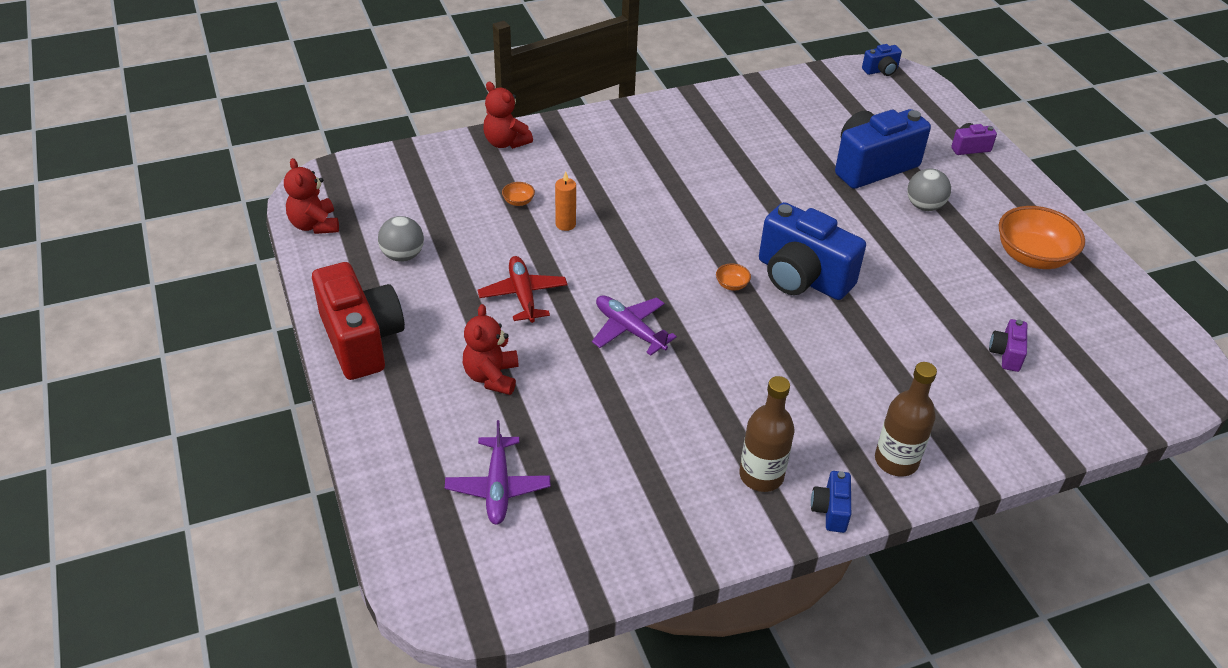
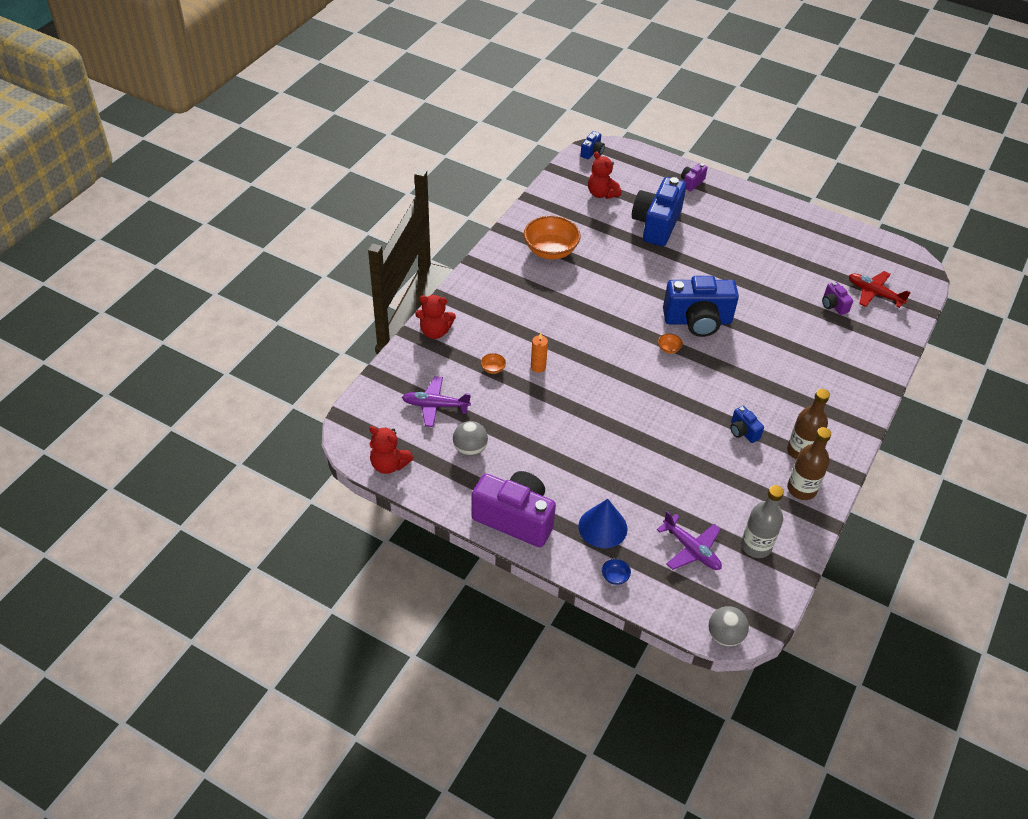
camera: 40 degrees left, 5 degrees up
(361, 340) = (515, 518): red camera -> purple camera
(384, 457) = (615, 577): none -> blue bowl
(434, 403) = (603, 527): none -> blue cone
(492, 377) = (613, 490): red teddy bear -> red teddy bear (601, 193)
(523, 295) = (569, 428): red plane -> red plane (874, 293)
(575, 534) = (756, 546): none -> grey bottle
(629, 329) = (649, 412): purple plane -> purple plane (435, 405)
(830, 510) = (848, 447): blue camera -> blue camera (743, 431)
(896, 461) = (848, 400): brown bottle -> brown bottle (801, 489)
(924, 206) = (708, 236): grey ball -> grey ball (725, 635)
(1032, 257) = (789, 237): orange bowl -> orange bowl (550, 250)

